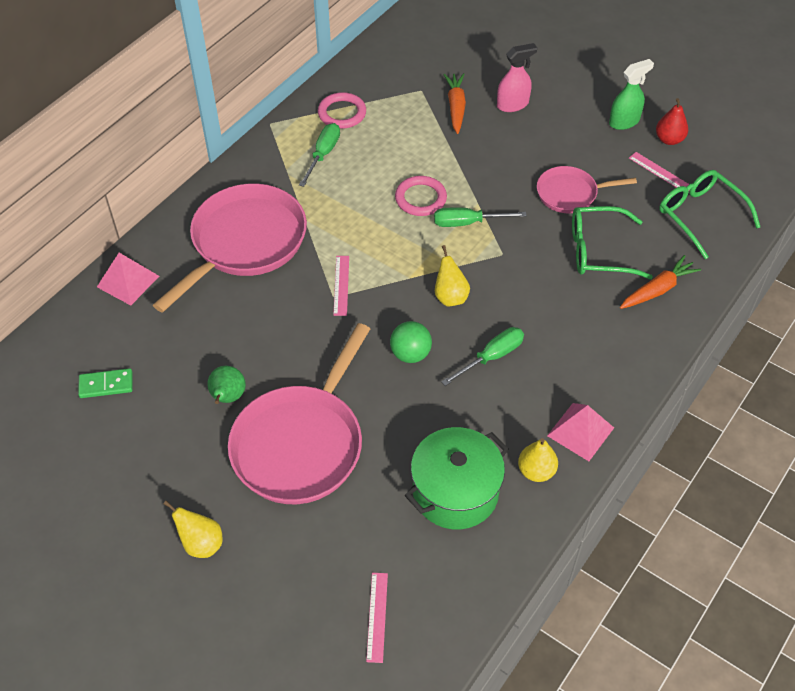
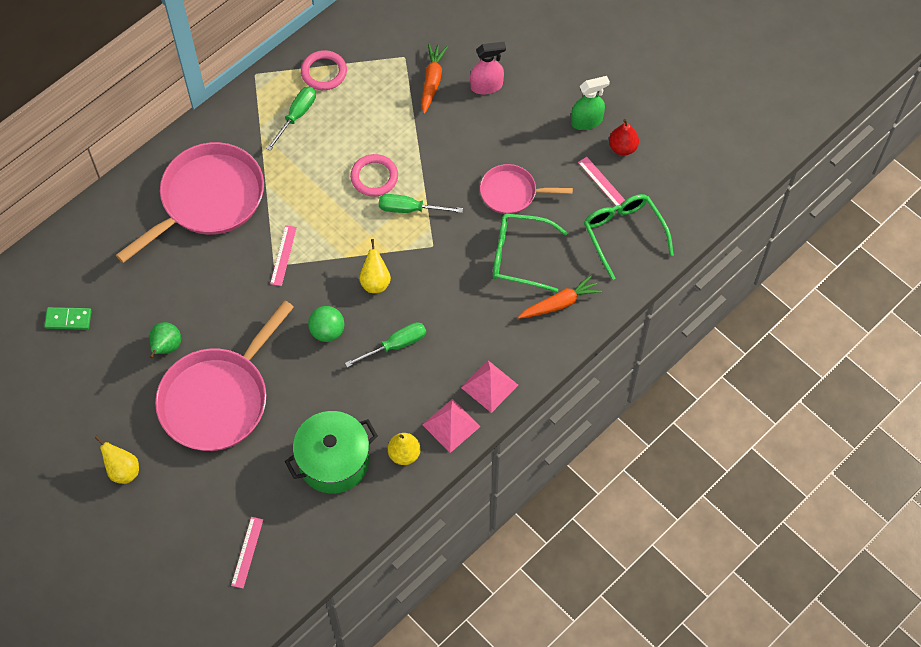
camera: 10 degrees right, 10 degrees up
(128, 281) = (100, 222): pink pyramid -> pink pyramid (489, 386)

